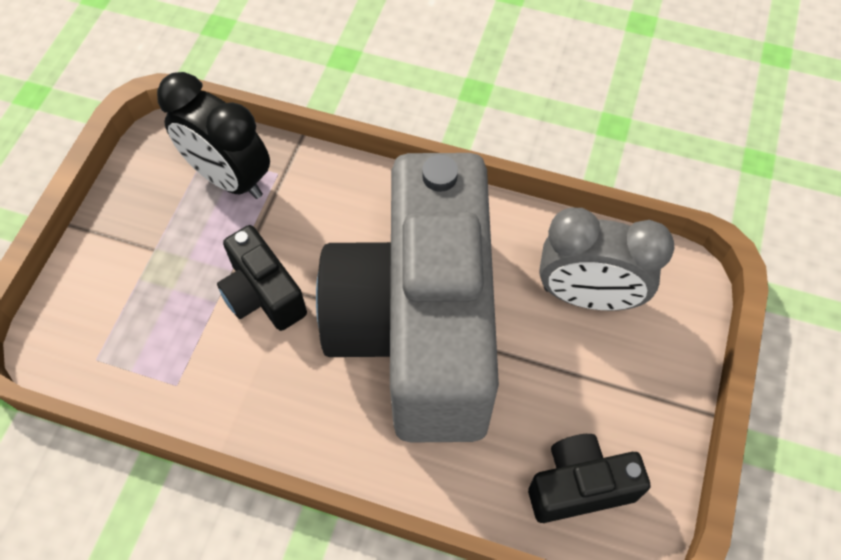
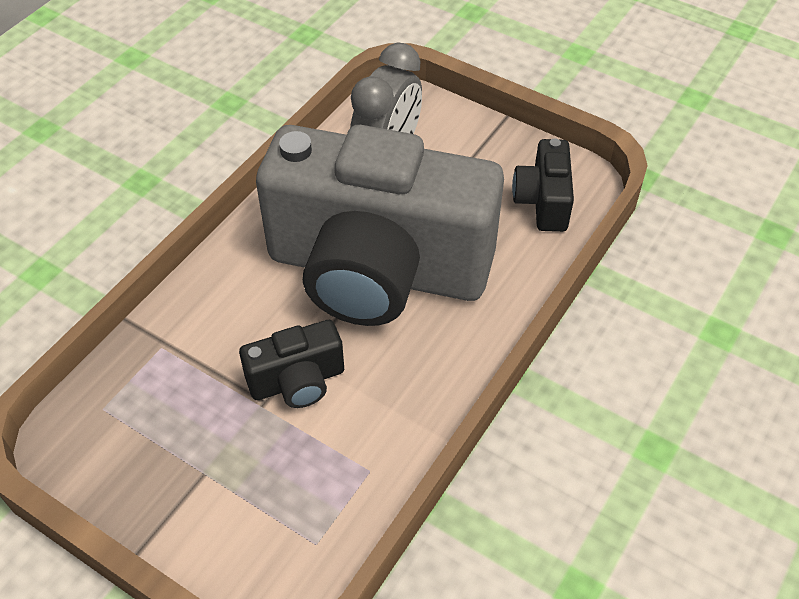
camera: 75 degrees left, 10 degrees down
(229, 178) = (146, 390): black clock -> none

